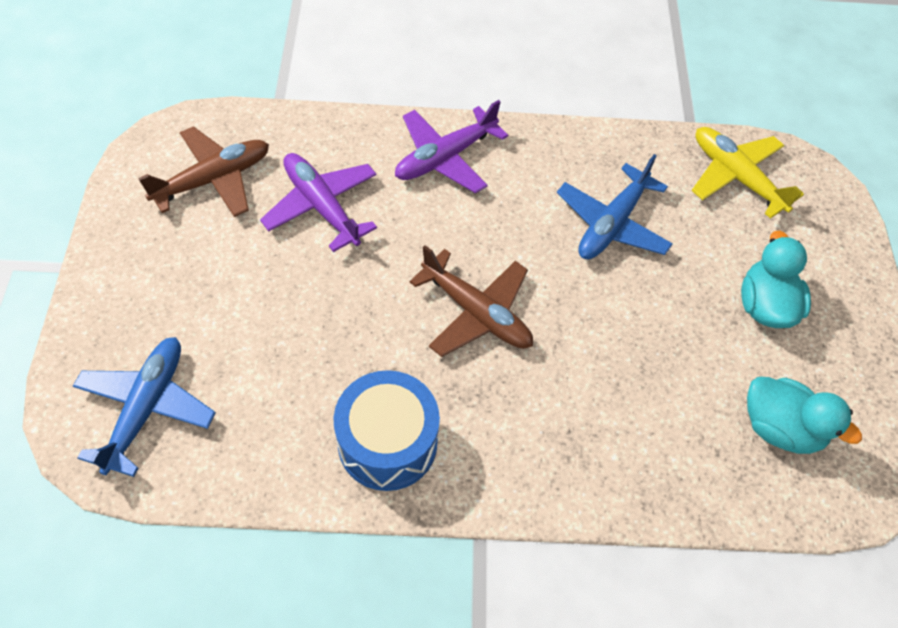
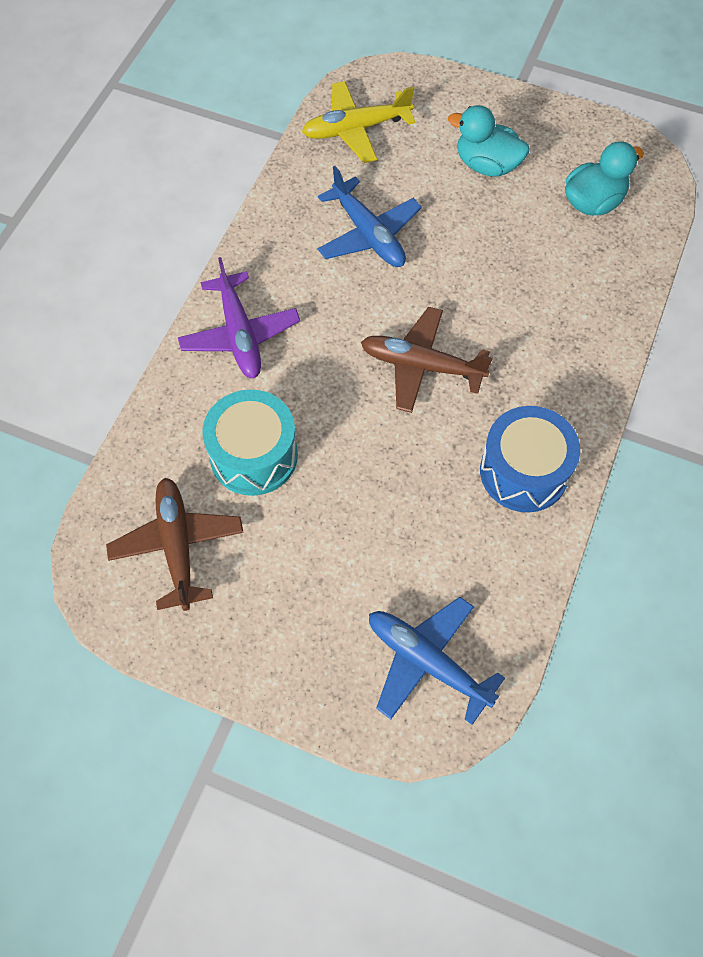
camera: 65 degrees left, 5 degrees up
(321, 206) = (253, 455): purple plane -> turquoise drum
(476, 313) = (421, 365): brown plane -> brown plane turned 135 degrees counterclockwise

